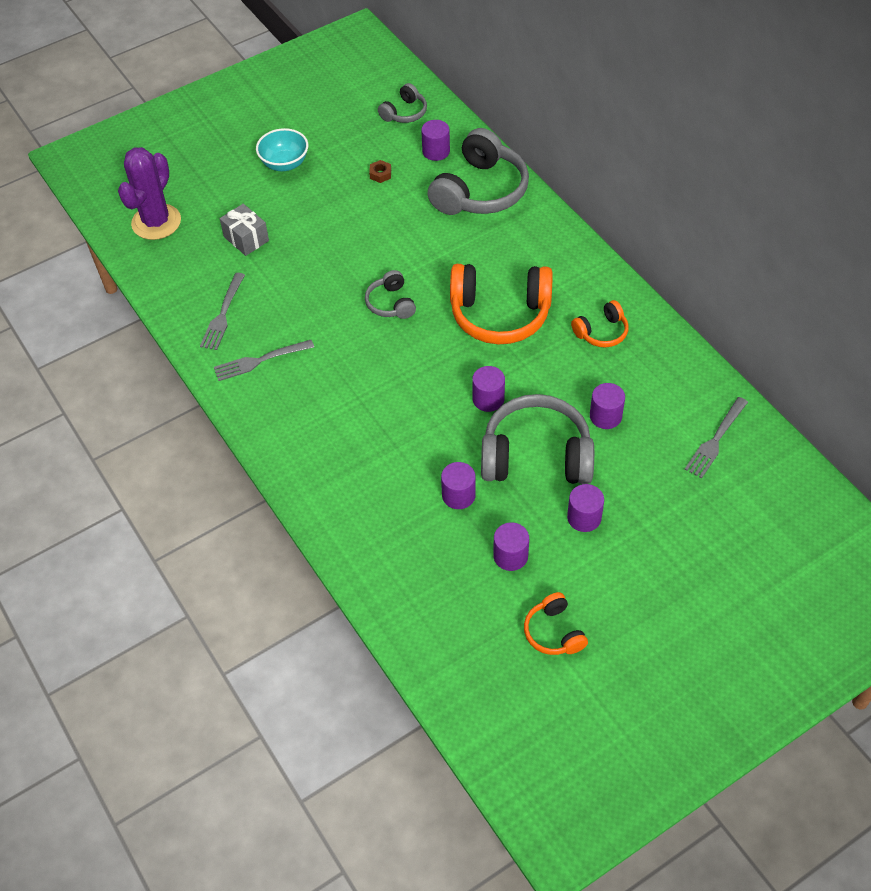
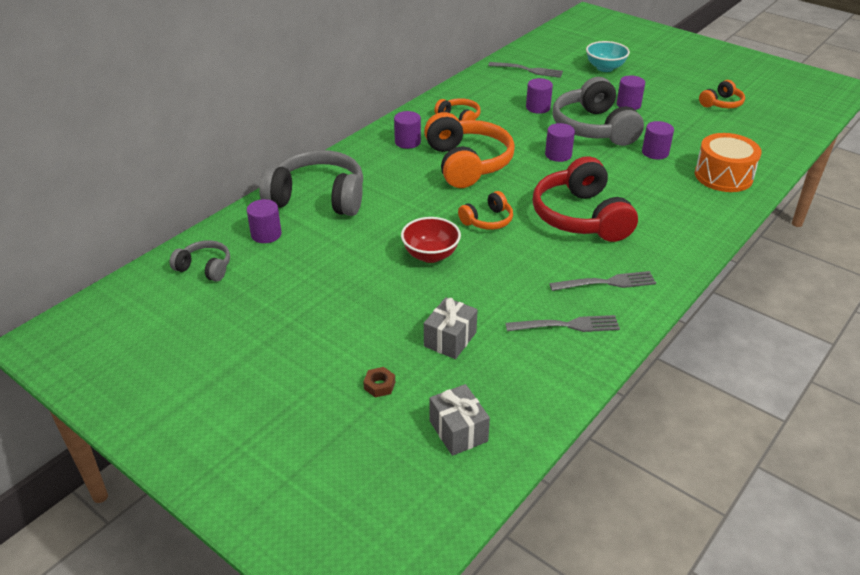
camera: 110 degrees left, 15 degrees down
(156, 222) = (458, 431): purple cactus -> grey gift
(260, 360) = (606, 283): grey fork -> grey fork turned 60 degrees counterclockwise
(285, 164) = (314, 341): turquoise bowl -> turquoise bowl (605, 68)
(357, 250) = (430, 255): none -> red bowl
(364, 377) = (581, 217): none -> red headphones
(380, 174) = (312, 264): brown nut -> brown nut (379, 385)
(383, 541) = (723, 176): none -> orange drum
(391, 303) = (487, 220): grey headphones -> orange headphones
(510, 556) = (683, 125): purple cylinder -> purple cylinder (407, 142)

